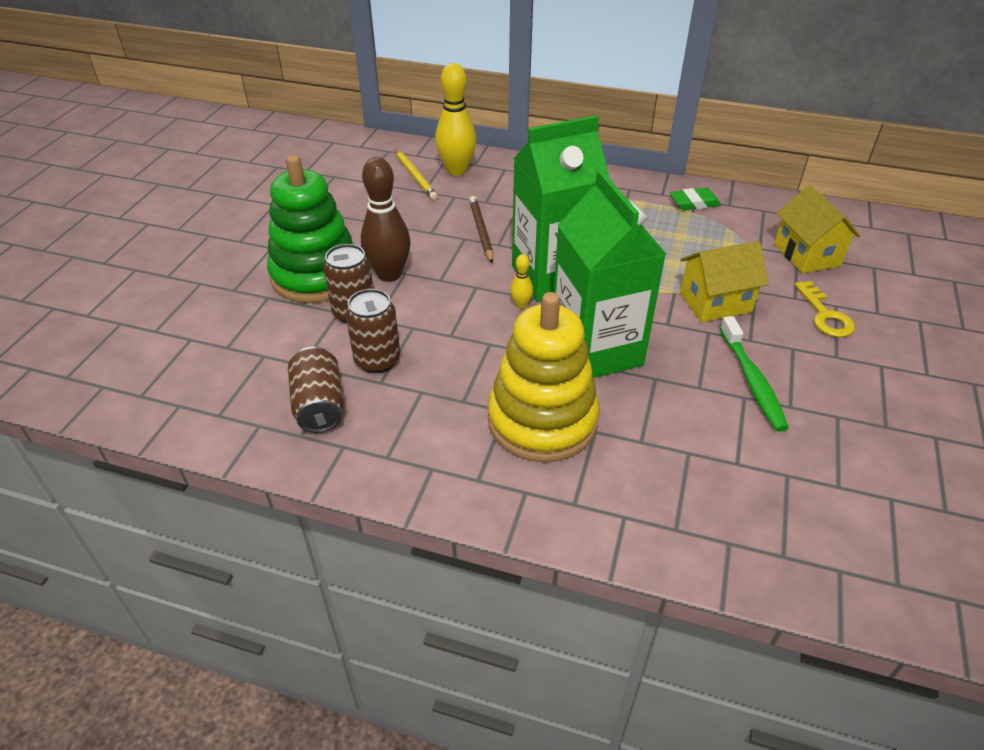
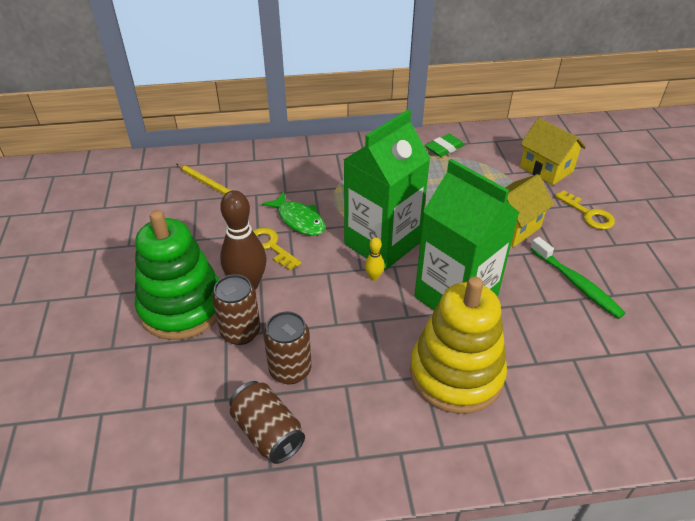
camera: 25 degrees left, 0 degrees up
(435, 247) = (270, 246): none -> yellow key
(456, 170) = (242, 169): yellow bowling pin -> none
(481, 231) = (299, 220): brown pencil -> green fish

